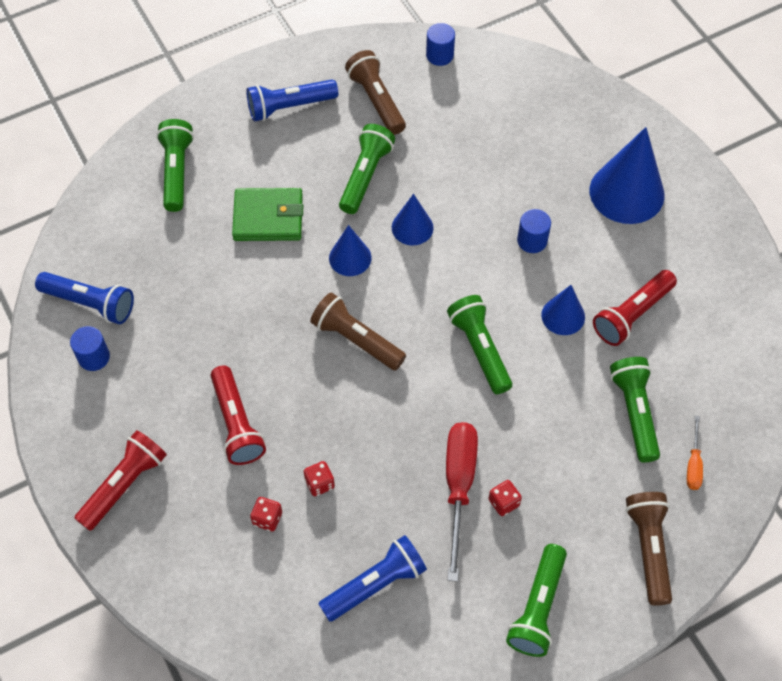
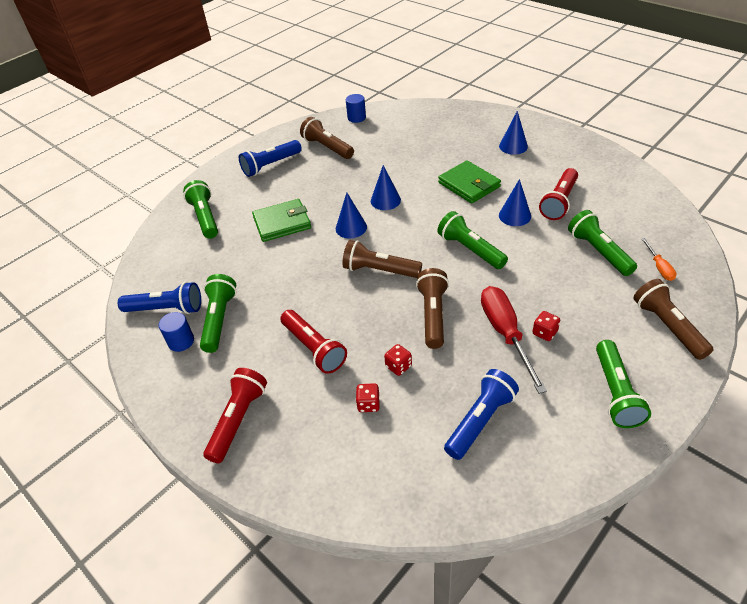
camera: 15 degrees left, 15 degrees down
(365, 176) = (339, 184): green flashlight -> green flashlight (219, 320)
(389, 429) = (433, 315): none -> brown flashlight
(532, 241) = (469, 185): blue cylinder -> green wallet
(626, 192) = (513, 146): blue cone -> blue cone, size x0.55

